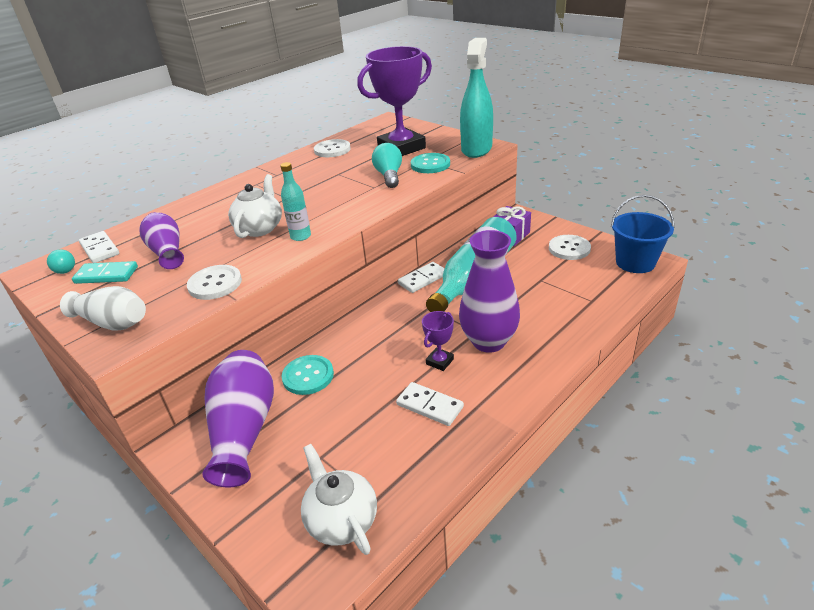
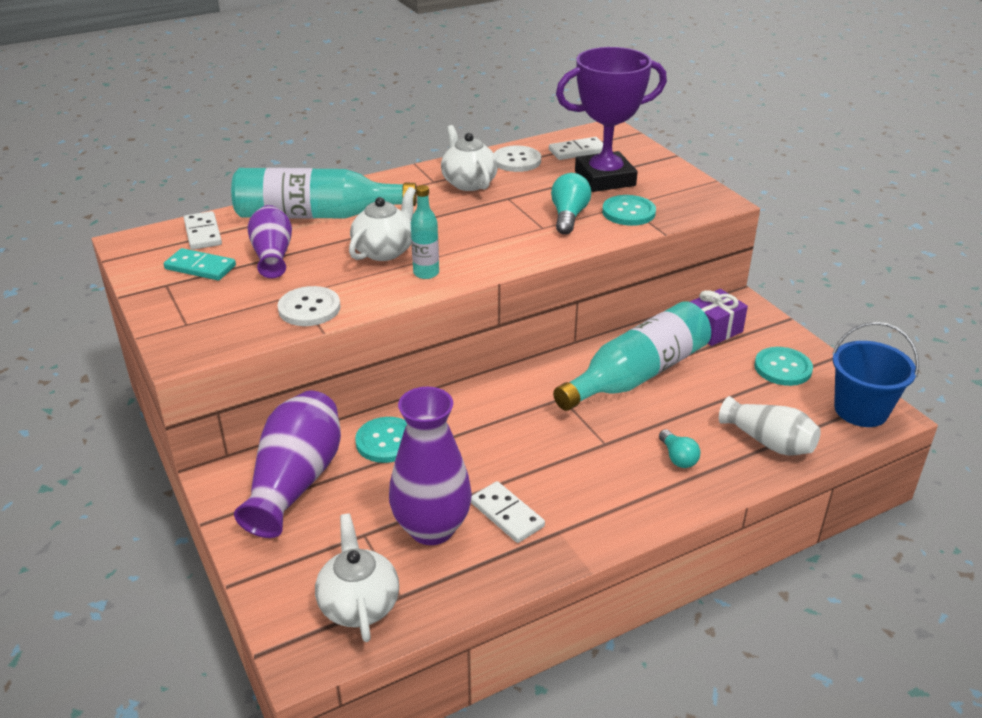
camera: 15 degrees right, 0 degrees up
(64, 268) = (159, 248): turquoise light bulb -> turquoise light bulb (678, 457)
(113, 323) = (190, 326): white vase -> white vase (768, 442)
(193, 216) = (316, 215): none -> turquoise bottle
(303, 170) = (468, 183): none -> white teapot
(423, 279) = (572, 359): white domino -> white domino (577, 151)
(439, 361) = (543, 467): purple trophy -> none
(476, 149) = (700, 203): turquoise spray bottle -> none
(488, 341) = (613, 460): purple vase -> purple vase (432, 528)
(569, 249) = (782, 368): white button -> turquoise button

